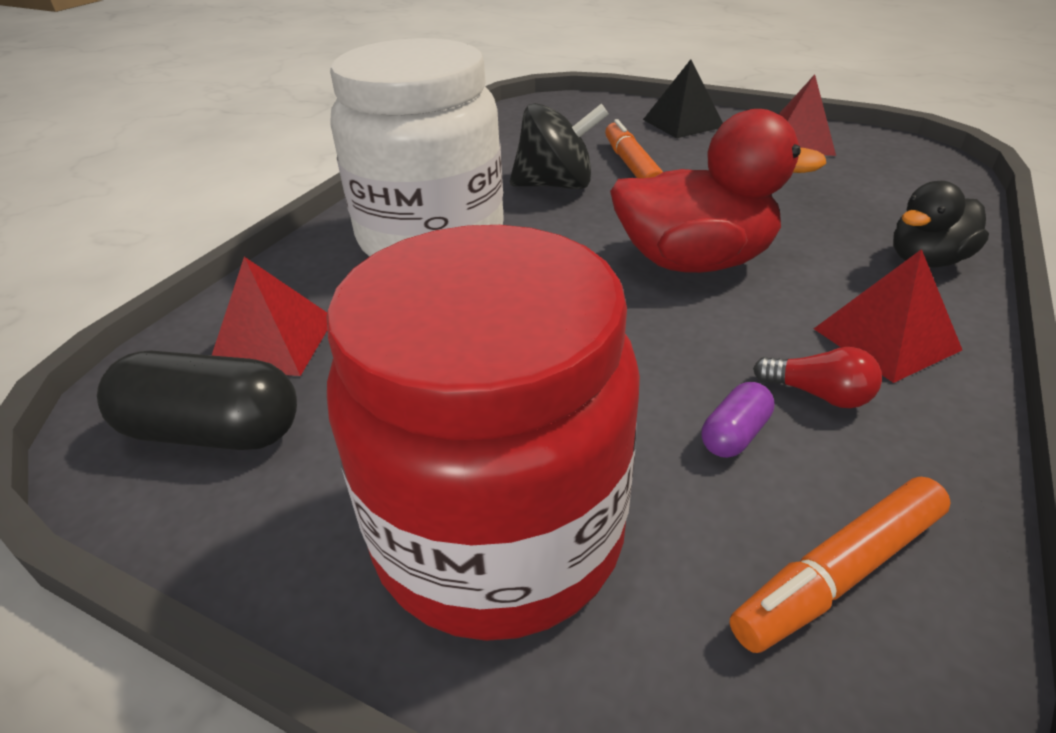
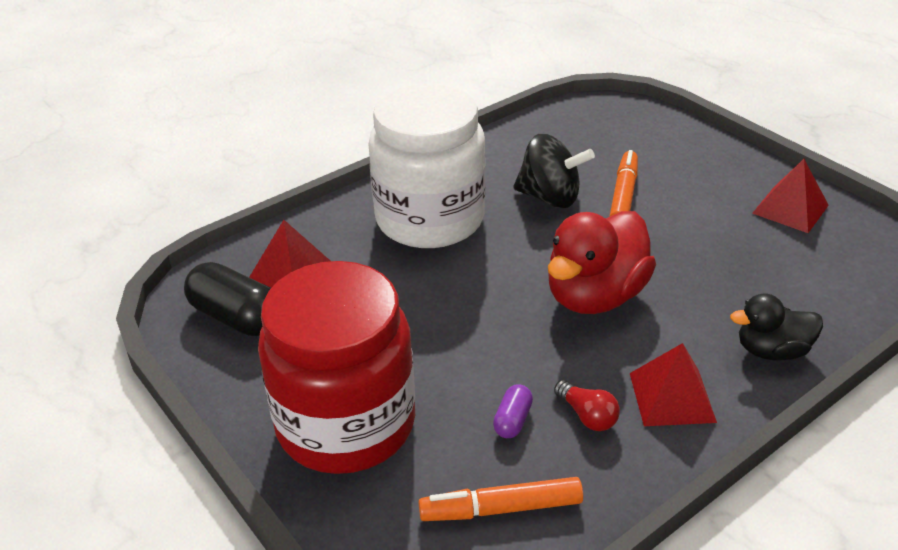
camera: 25 degrees right, 0 degrees up
(683, 123) = (707, 160): black pyramid -> none
(694, 261) = (595, 296): red duck -> red duck turned 105 degrees clockwise
(734, 434) = (513, 420): purple capsule -> purple capsule turned 45 degrees counterclockwise

